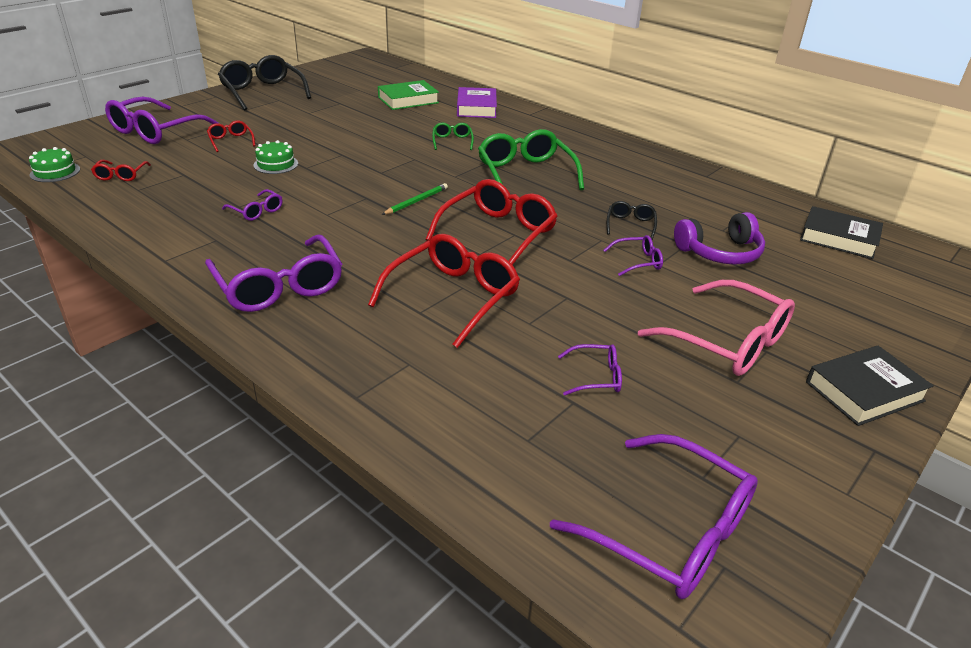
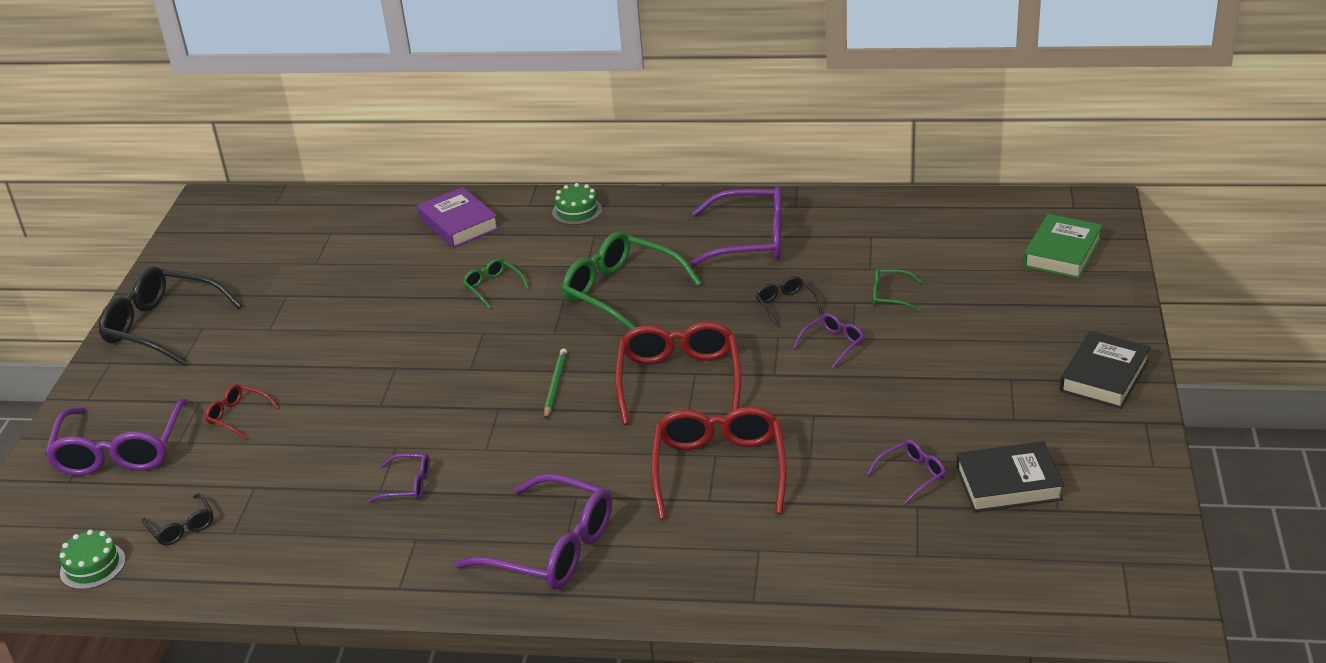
camera: 30 degrees left, 0 degrees up
(121, 175) = (182, 527): red glasses -> black glasses
(276, 164) = (340, 419): green cake -> green cake (577, 211)
(408, 100) = (364, 250): green book -> green book (1062, 253)
(670, 531) = (1071, 560): purple glasses -> purple glasses (750, 241)
(719, 252) = (890, 296): purple headphones -> green glasses
(727, 342) = (976, 386): pink glasses -> none
(839, 238) = (971, 227): black book -> black book (1008, 484)

